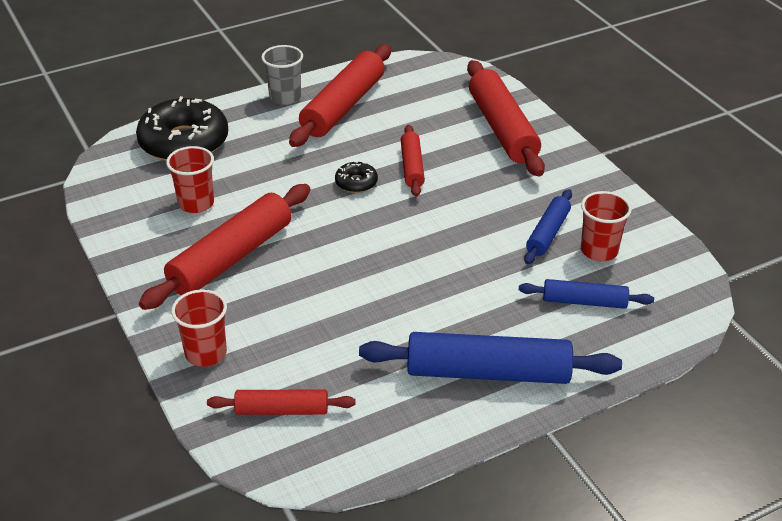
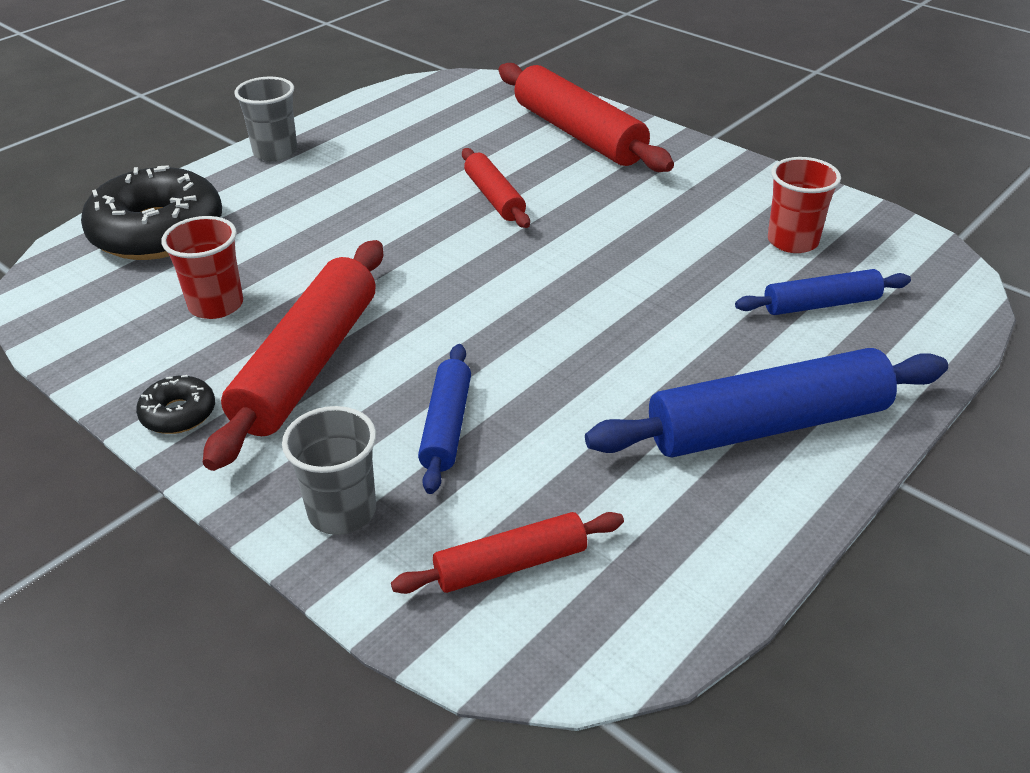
camera: 20 degrees left, 0 degrees up
(206, 353) = (342, 511): red cup -> grey cup
(343, 106) = (360, 148): red rolling pin -> none
(356, 183) = (432, 231): black donut -> black donut (178, 413)
(548, 233) = (717, 236): blue rolling pin -> blue rolling pin (446, 426)

